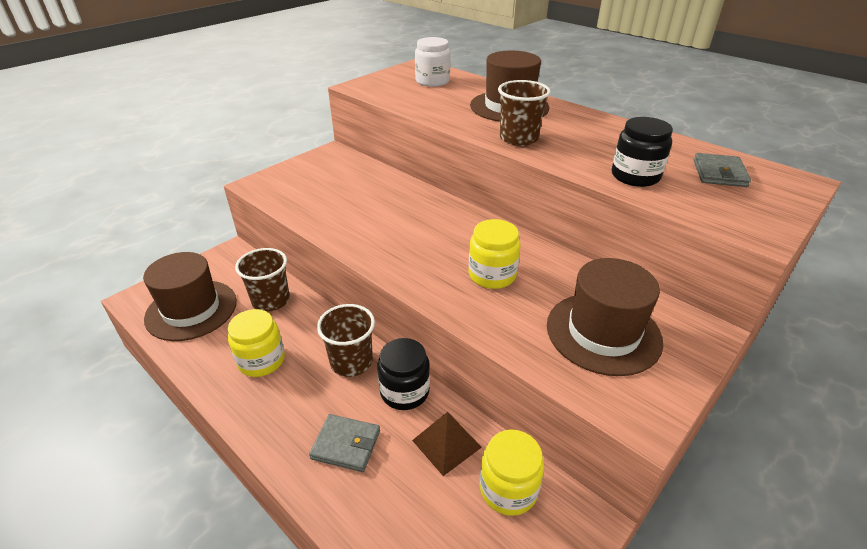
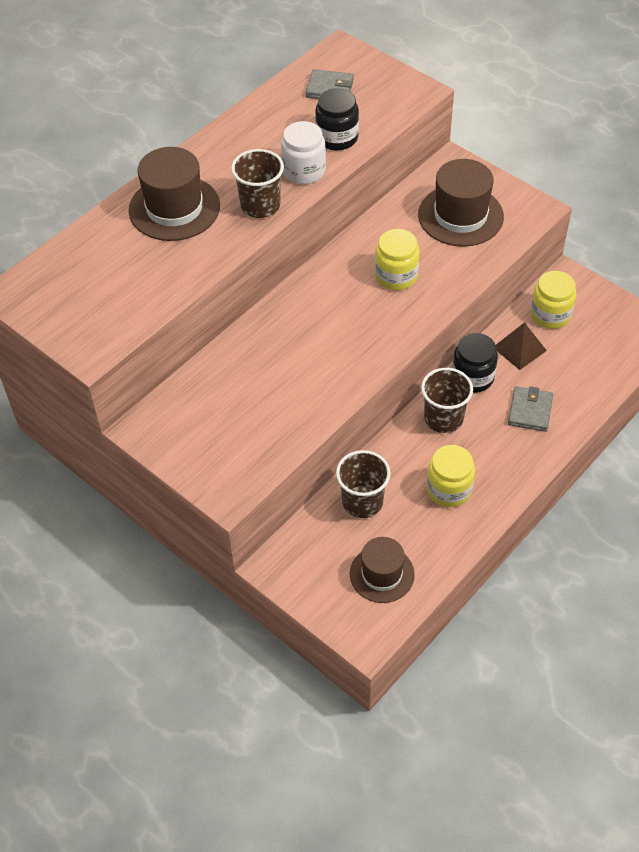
camera: 90 degrees left, 15 degrees up
(191, 310) = (382, 574): brown hat -> brown hat, size x0.66
(432, 81) = (81, 277): white jar -> white jar (304, 171)

